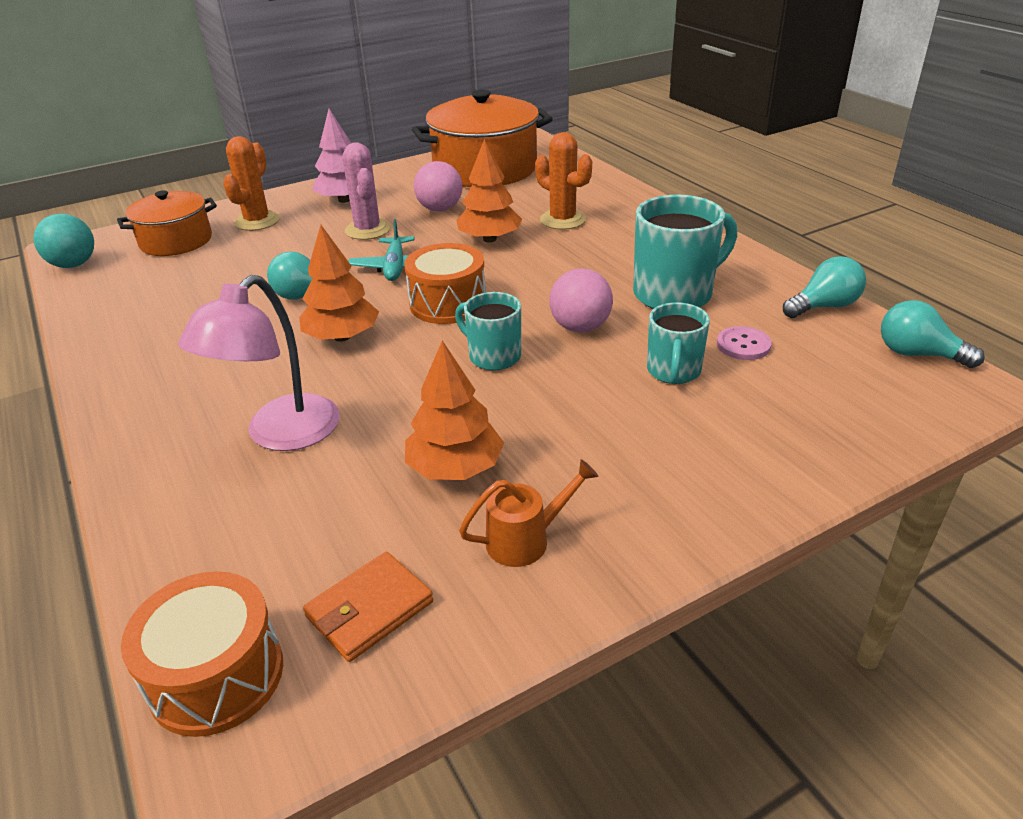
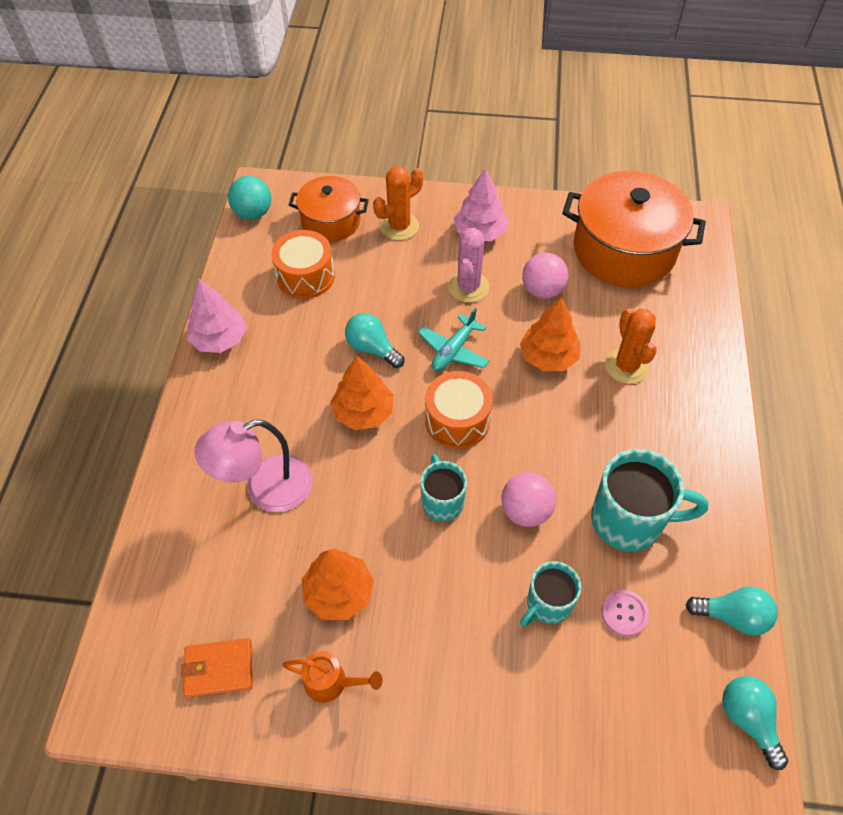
camera: 35 degrees right, 20 degrees up
(109, 356) = (219, 339): none -> pink tree
(216, 675) = (126, 656): orange drum -> orange drum (305, 276)

